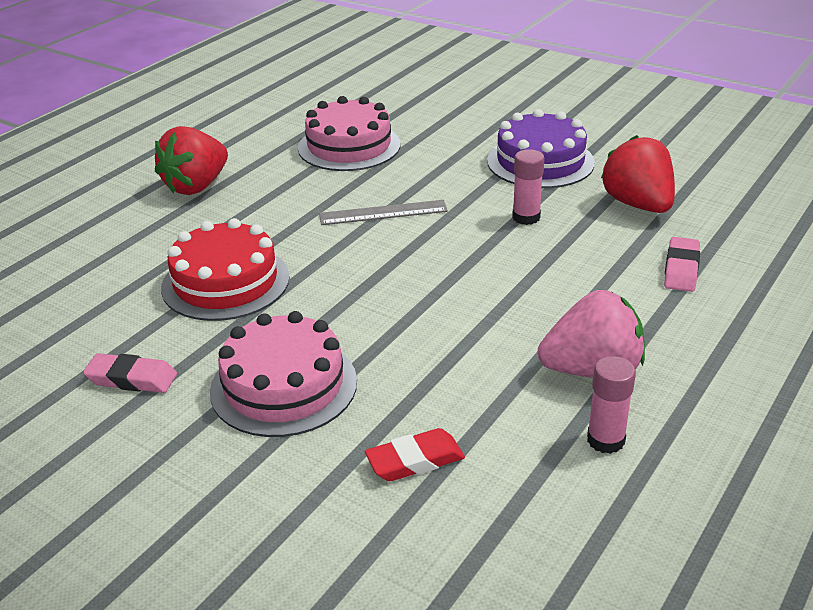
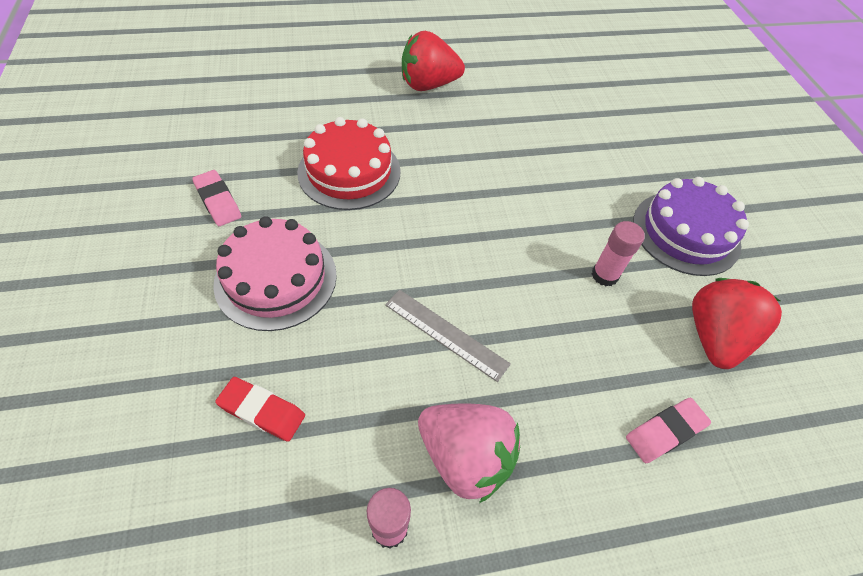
camera: 40 degrees right, 20 degrees up
(349, 146) = (561, 118): pink cake -> none
(383, 213) = (510, 191): grey ruler -> grey ruler (445, 334)

